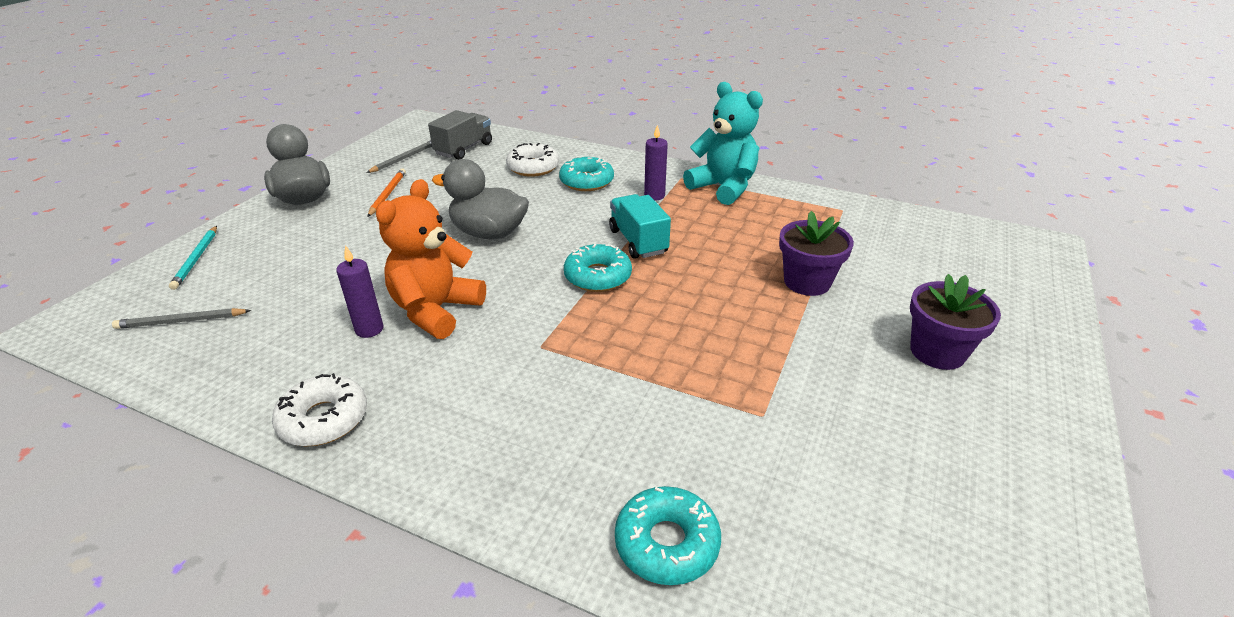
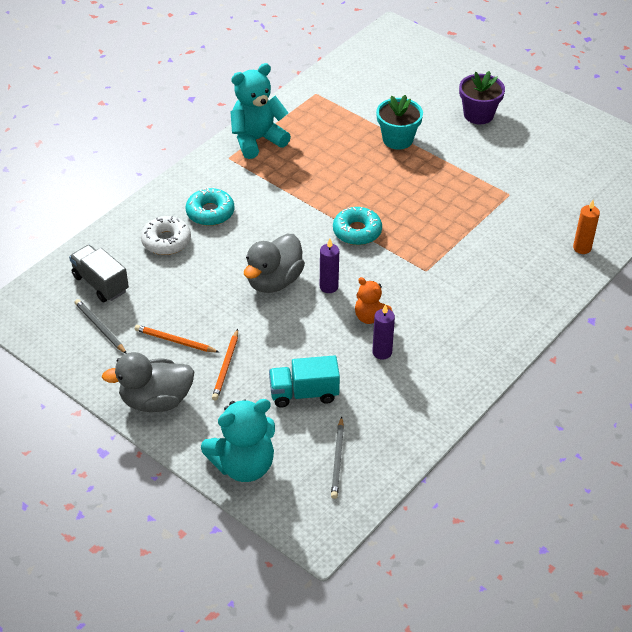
camera: 75 degrees left, 10 degrees up
(196, 259) = (243, 465): turquoise pencil -> turquoise teddy bear
(324, 419) = (467, 372): white donut -> none
(349, 226) = (226, 366): none -> orange pencil
(436, 310) = (371, 317): orange teddy bear -> orange teddy bear, size x0.57
(638, 241) = (319, 203): turquoise truck -> turquoise truck (304, 393)
(654, 196) = (253, 179): purple candle -> purple candle (328, 287)
(667, 543) = (582, 248): turquoise donut -> orange candle
(807, 282) = (397, 139): purple flower pot -> turquoise flower pot

